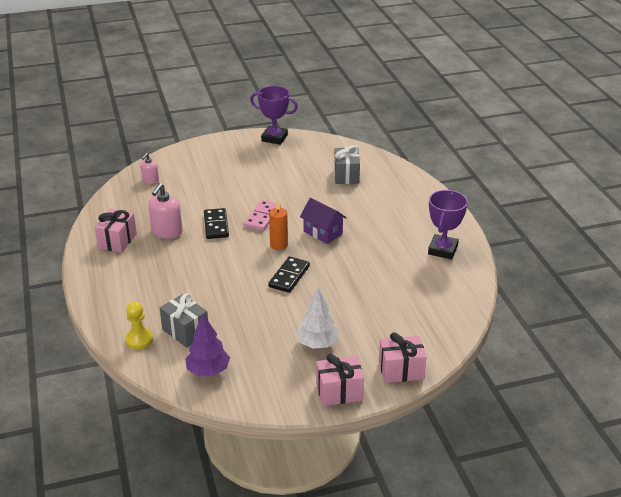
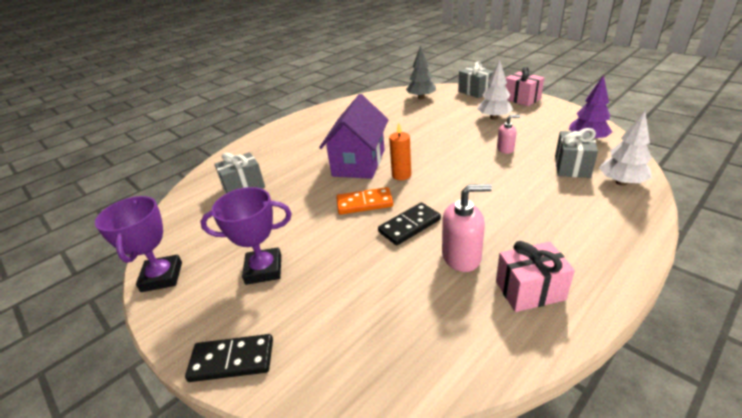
camera: 115 degrees left, 0 degrees up
(139, 340) = (621, 182): yellow pawn -> white tree
(150, 180) = (359, 354): pink soap dispenser -> pink soap dispenser (505, 149)
(262, 217) = (364, 203): pink domino -> orange domino
(289, 276) = (438, 153): black domino -> black domino (232, 360)
(323, 232) = (359, 162): purple house -> purple house, size x1.67
(401, 370) = (475, 92): pink gift -> grey gift
(427, 322) = (421, 98): none -> grey tree
(443, 250) = (335, 115): purple trophy -> purple trophy (264, 269)

